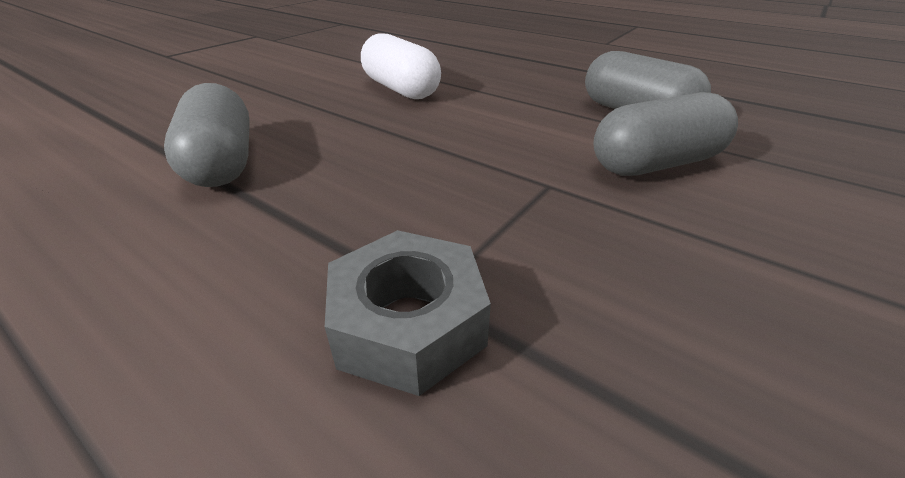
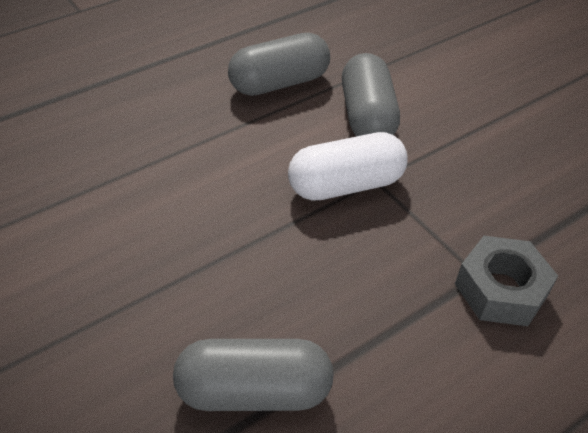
camera: 75 degrees left, 10 degrees up
(400, 89) = (123, 217): white capsule -> white capsule (345, 185)

